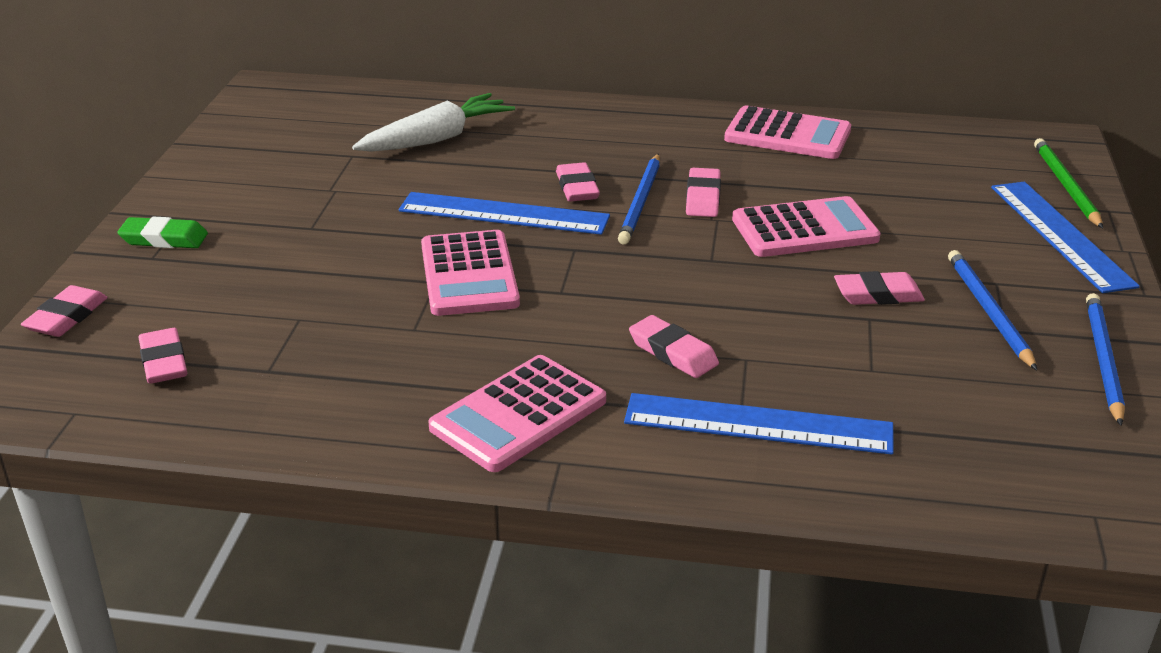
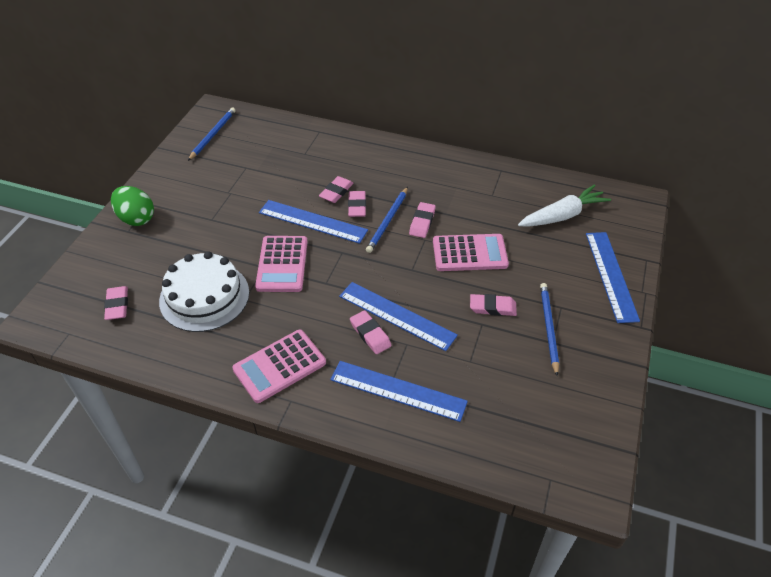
camera: 10 degrees right, 15 degrees up
(66, 317) = (78, 268): pink eraser -> pink eraser (336, 192)
(164, 239) = (136, 218): green eraser -> green egg
(335, 332) = (204, 296): none -> white cake
(436, 139) = (293, 160): white carrot -> white carrot (562, 215)
(711, 322) = (397, 315): none -> blue ruler
(787, 135) = (485, 178): pink calculator -> none
(1065, 186) = (629, 237): green pencil -> none
(1103, 360) = (598, 372): blue pencil -> blue pencil (213, 135)

